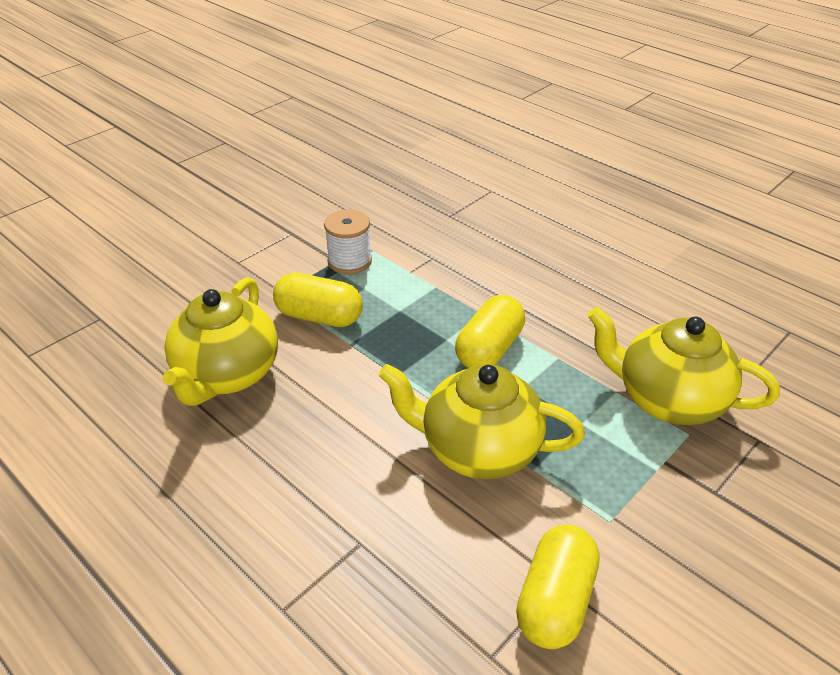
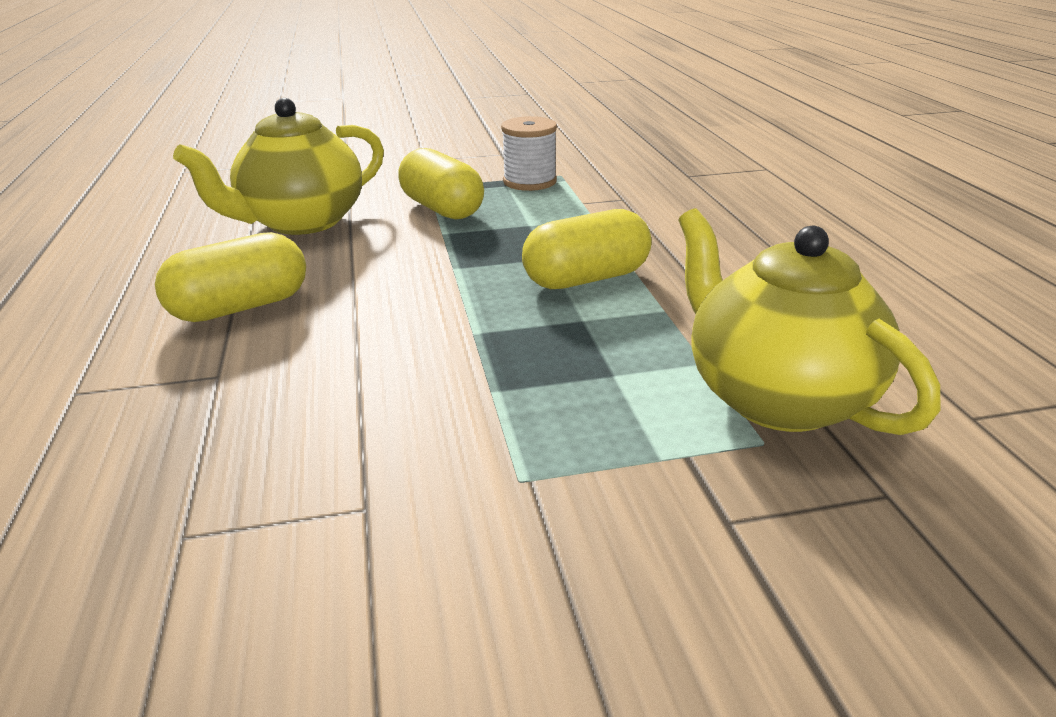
camera: 35 degrees right, 10 degrees down
(478, 449) = (451, 351): yellow teapot -> none
(555, 601) = (332, 523): yellow capsule -> yellow capsule (240, 307)

